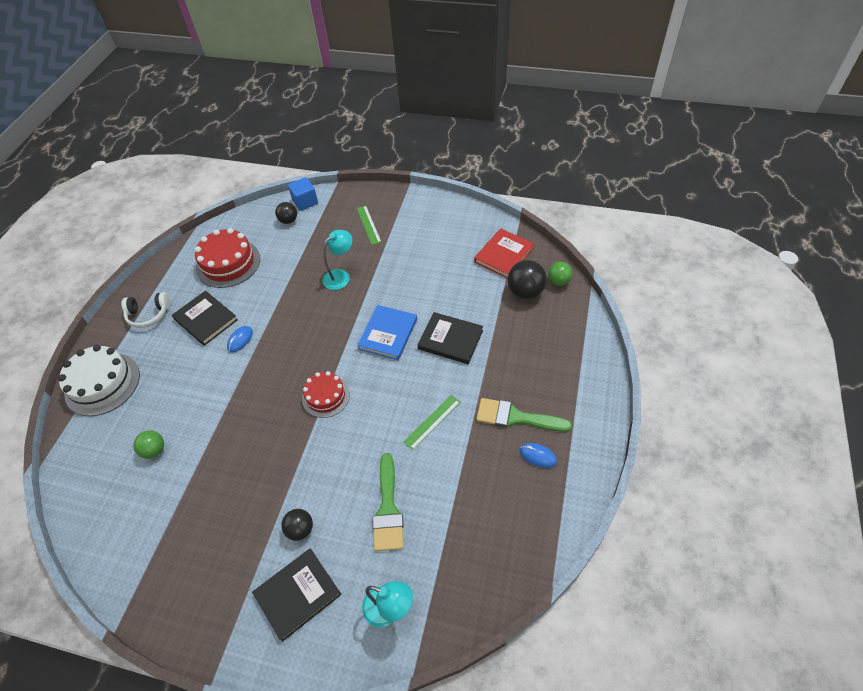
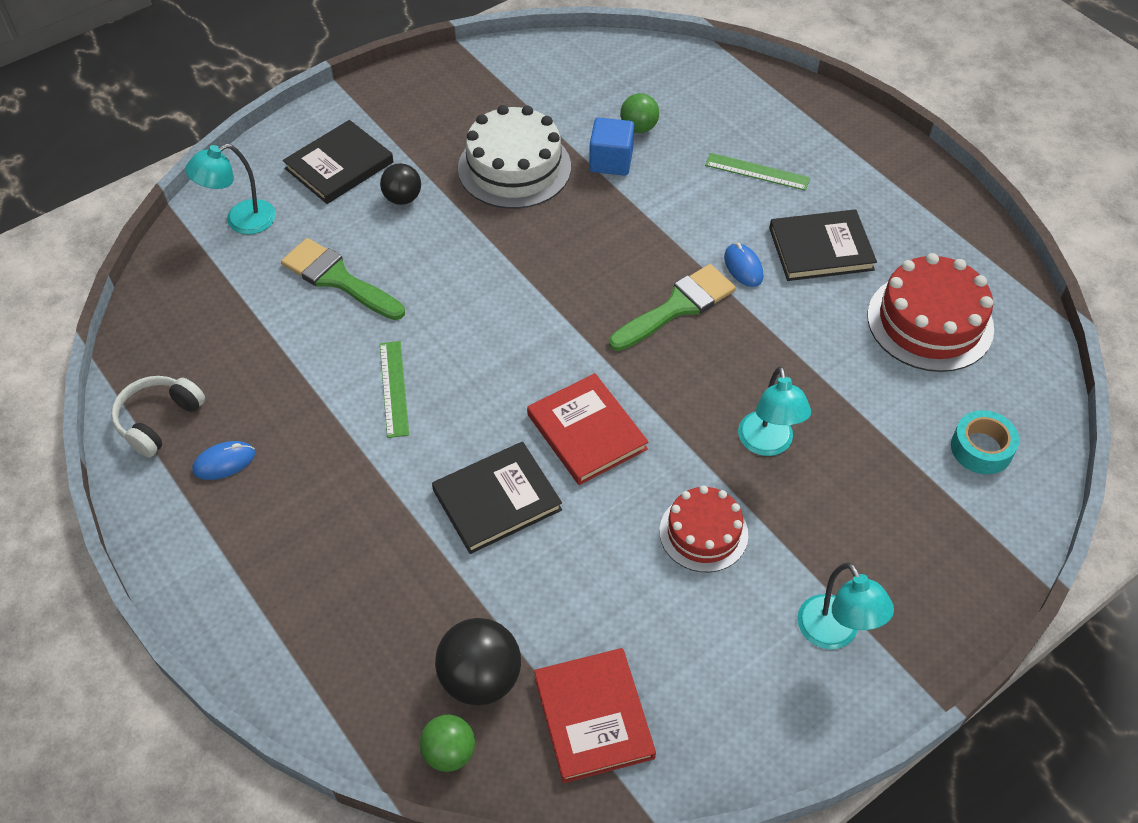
camera: 125 degrees right, 0 degrees up
(102, 384) = (794, 118): white cake -> white cake (514, 167)
(148, 314) = (888, 196): white headphones -> white headphones (158, 420)
(288, 220) = (981, 448): black ball -> turquoise tape
(297, 594) = (339, 165): black book -> black book turned 45 degrees clockwise
(305, 202) = (1020, 500): blue cube -> blue cube (611, 161)
(325, 396) = (551, 305): red cake -> red cake (703, 533)
(368, 225) = (868, 558): green ruler -> green ruler (757, 171)
(388, 334) = (587, 432): blue book -> red book
(408, 218) = (834, 634): none -> turquoise lamp
(516, 417) = (297, 481): green brush -> green brush (677, 307)

